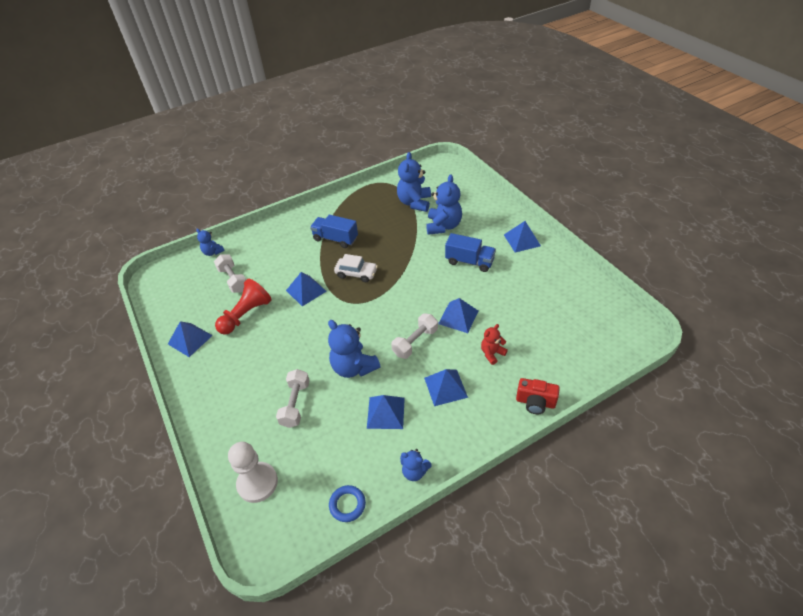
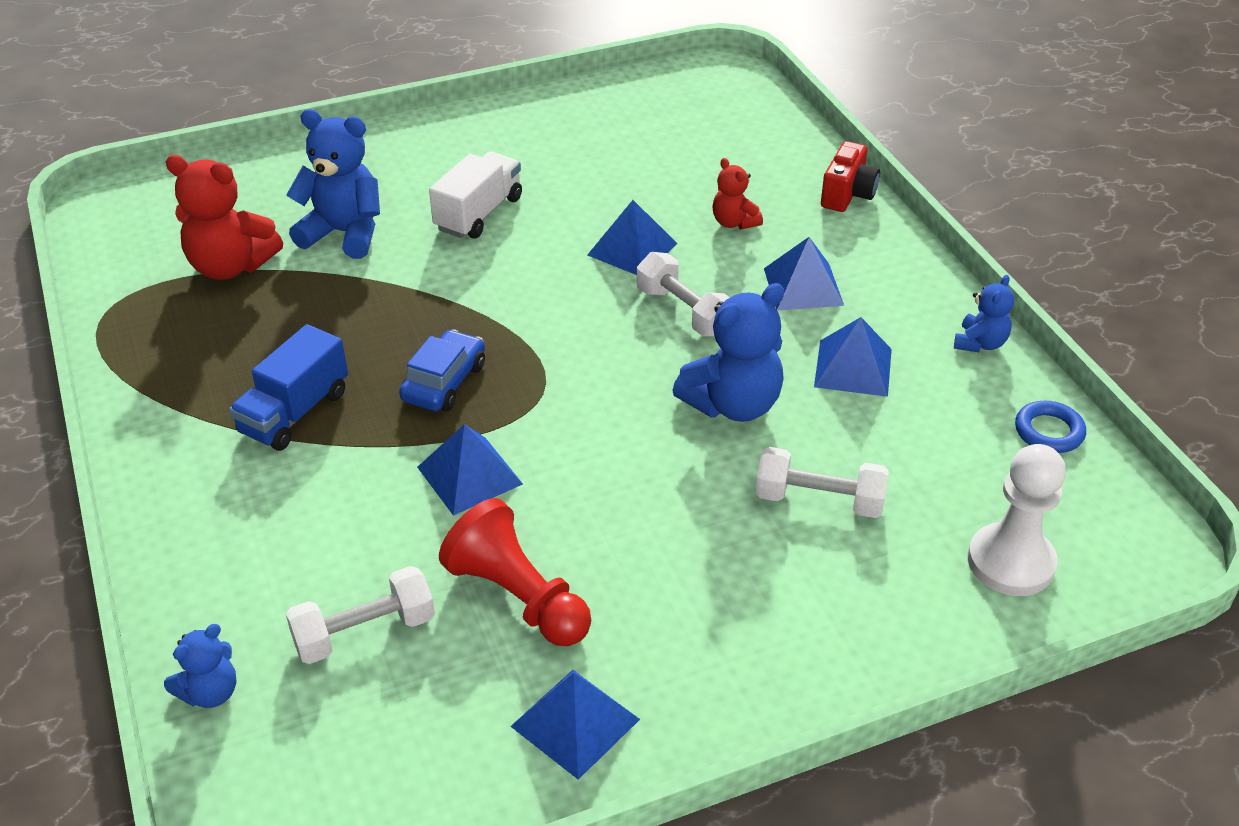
camera: 85 degrees left, 5 degrees down
(356, 273) = (444, 382): white car -> blue car
(414, 203) = (231, 266): blue teddy bear -> red teddy bear
(469, 261) = (479, 214): blue truck -> white truck
(522, 240) = (445, 141): blue pyramid -> none

